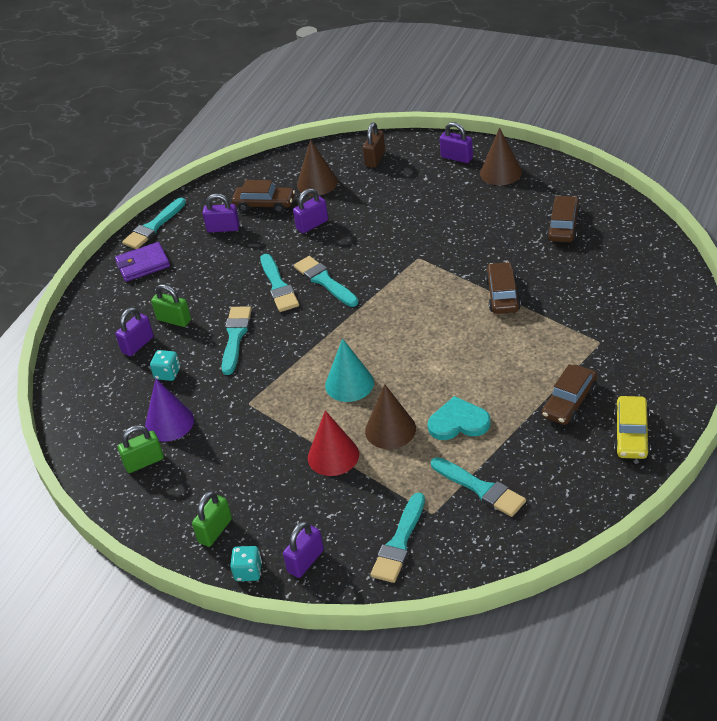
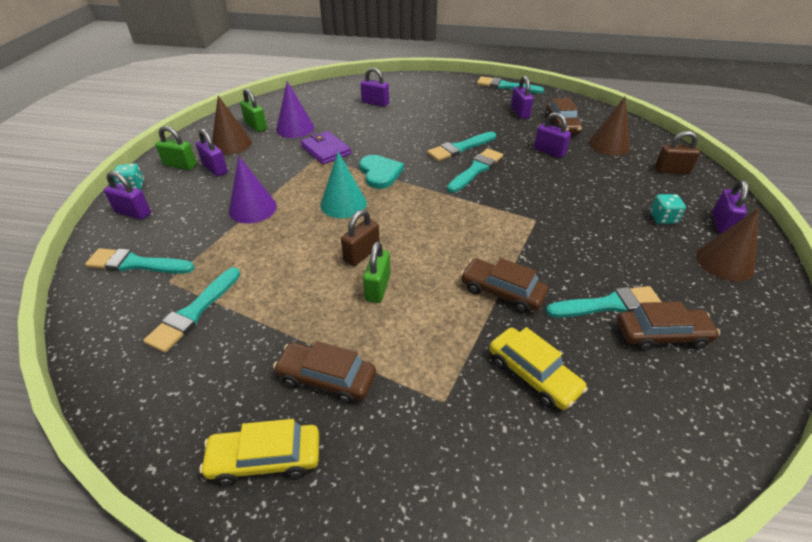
camera: 70 degrees right, 0 degrees up
(143, 264) = (462, 90): purple wallet -> purple wallet (326, 150)
(167, 373) = (346, 119): turquoise dice -> turquoise dice (663, 218)
(174, 320) = (405, 111): green padlock -> green padlock (378, 288)
(235, 337) = (392, 139): turquoise brush -> turquoise brush (608, 304)
(237, 495) = (215, 169): none -> purple padlock
(333, 456) = (253, 208): red cone -> purple cone
(390, 429) = (283, 237): brown cone -> brown cone (231, 144)
(432, 374) = (361, 254): none -> brown padlock
(458, 422) = (292, 282): turquoise heart -> turquoise heart (380, 173)
(502, 295) = (502, 292): brown car -> brown car turned 135 degrees counterclockwise
(585, 295) = (533, 374): none -> yellow car

